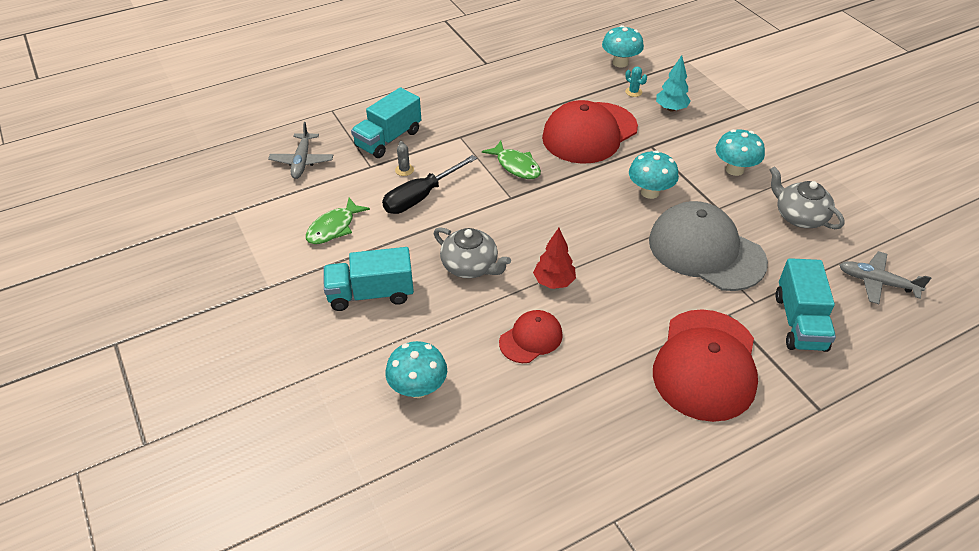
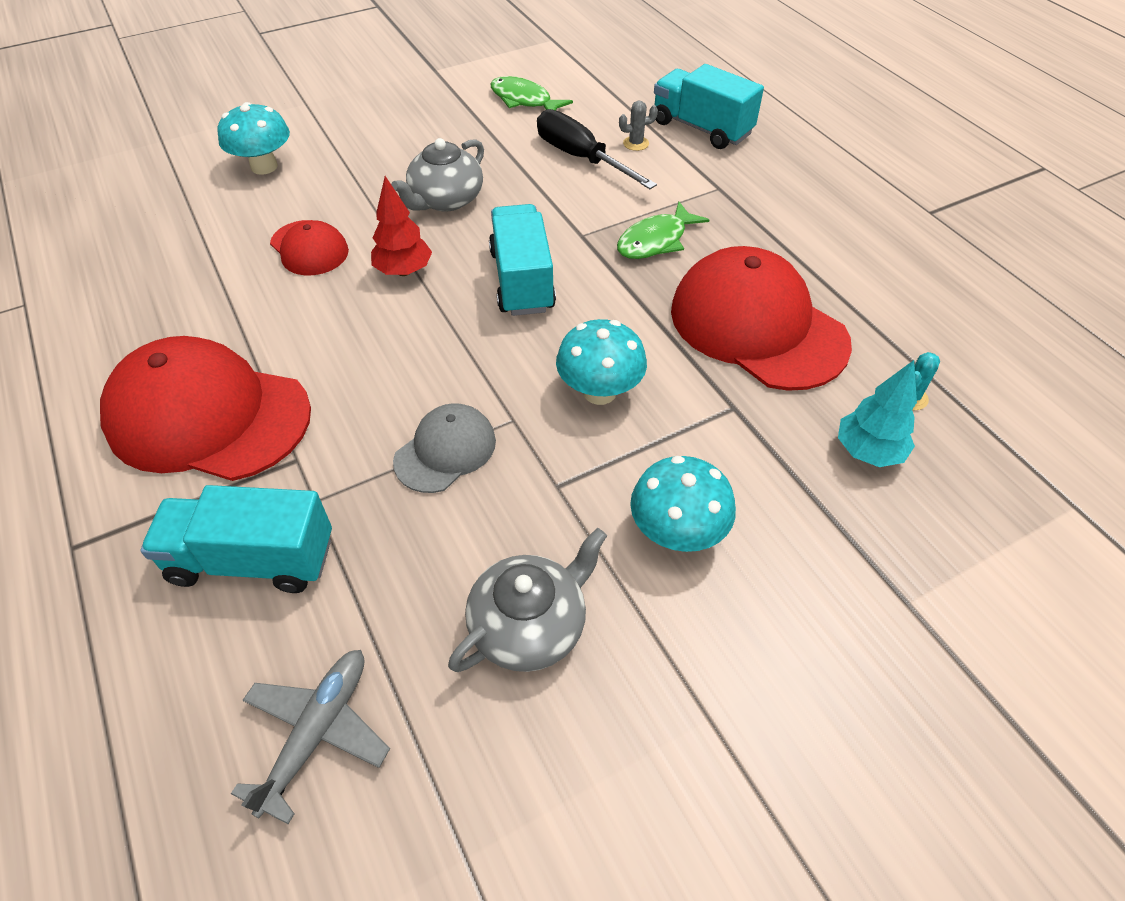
camera: 90 degrees right, 5 degrees up
(302, 161) = (645, 71): grey plane -> none
(371, 294) = (411, 130): turquoise truck -> turquoise truck (522, 280)
(620, 63) = (1011, 385): turquoise mushroom -> none
(706, 251) = (445, 451): grey cap -> grey cap, size x0.52

